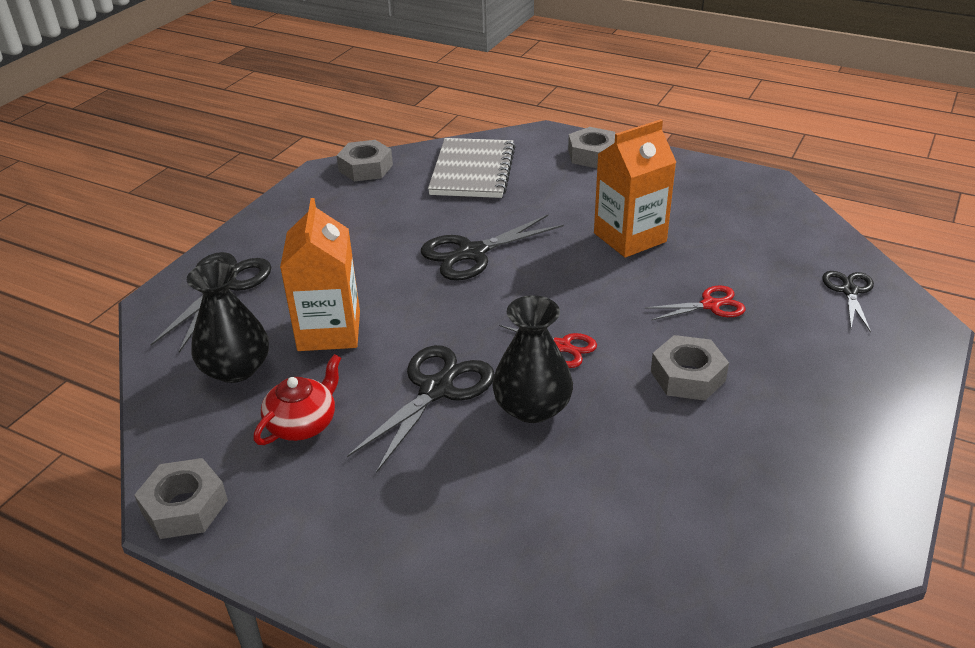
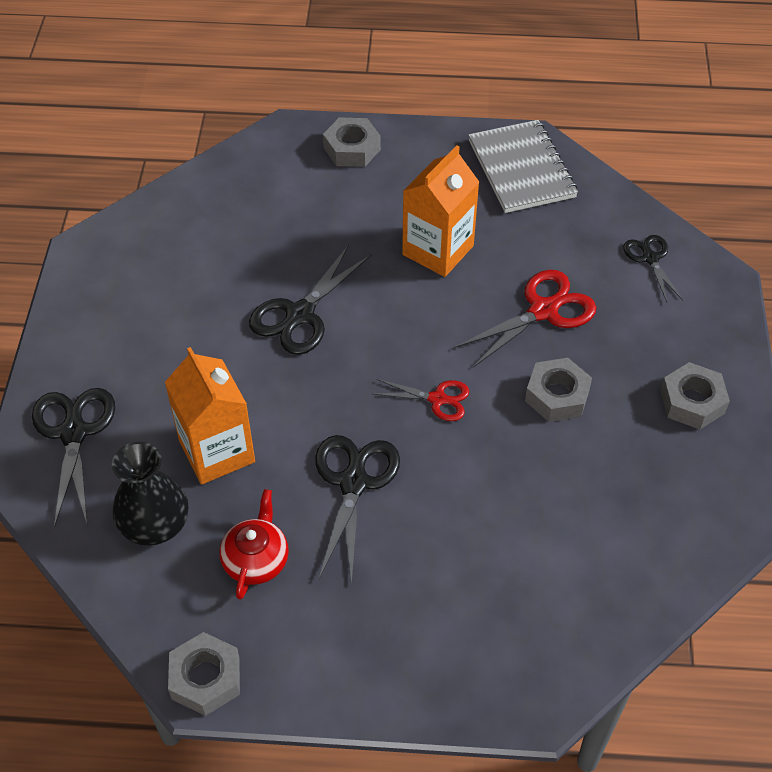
camera: 25 degrees left, 15 degrees up
(366, 168) = (125, 231): grey nut -> grey nut (692, 402)
(473, 171) = (241, 204): grey notebook -> grey notebook (521, 169)
(532, 407) = (445, 472): black vase -> none
(710, 305) = (543, 311): red scissors -> red scissors, size x1.66

